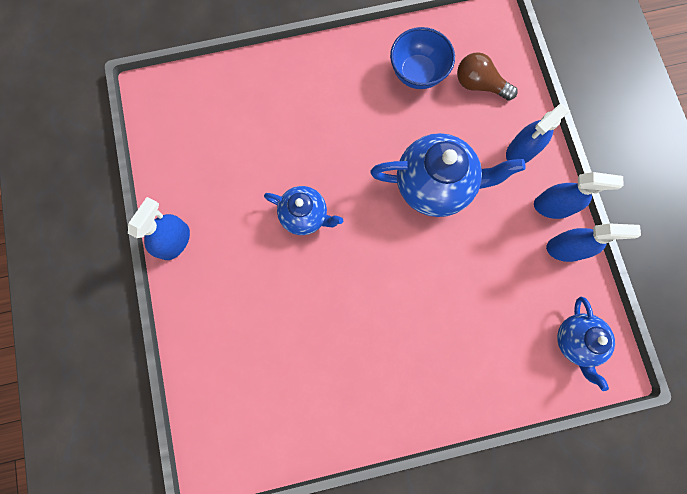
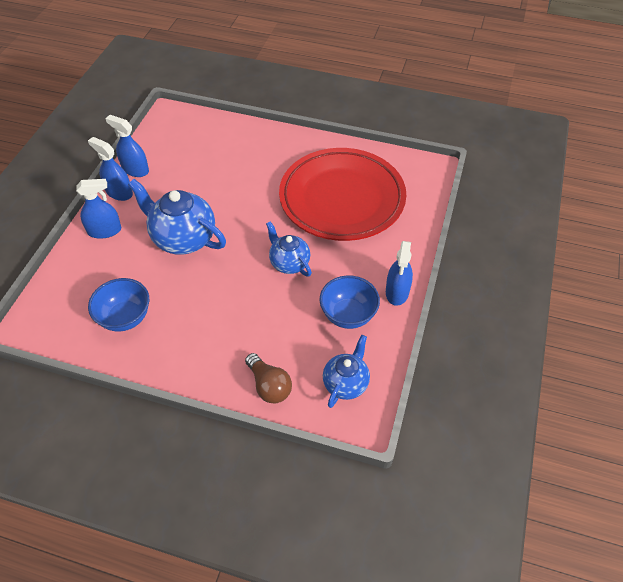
camera: 150 degrees left, 25 degrees down
(174, 241) = (397, 292): blue spray bottle -> blue spray bottle turned 45 degrees counterclockwise
(211, 187) = (348, 315): none -> blue bowl
(298, 341) = (342, 199): none -> red plate
(479, 85) = (88, 285): brown light bulb -> brown light bulb (269, 386)
(575, 341) = (176, 130): blue teapot -> blue teapot (346, 383)

